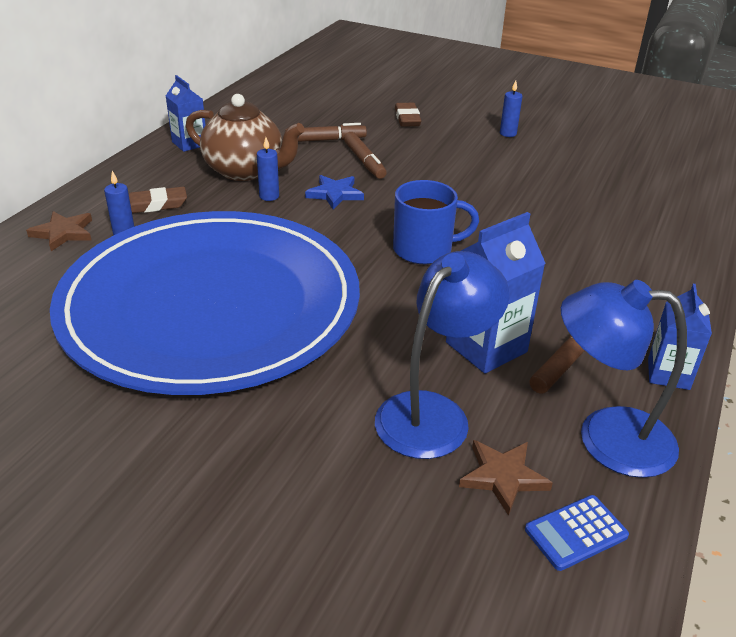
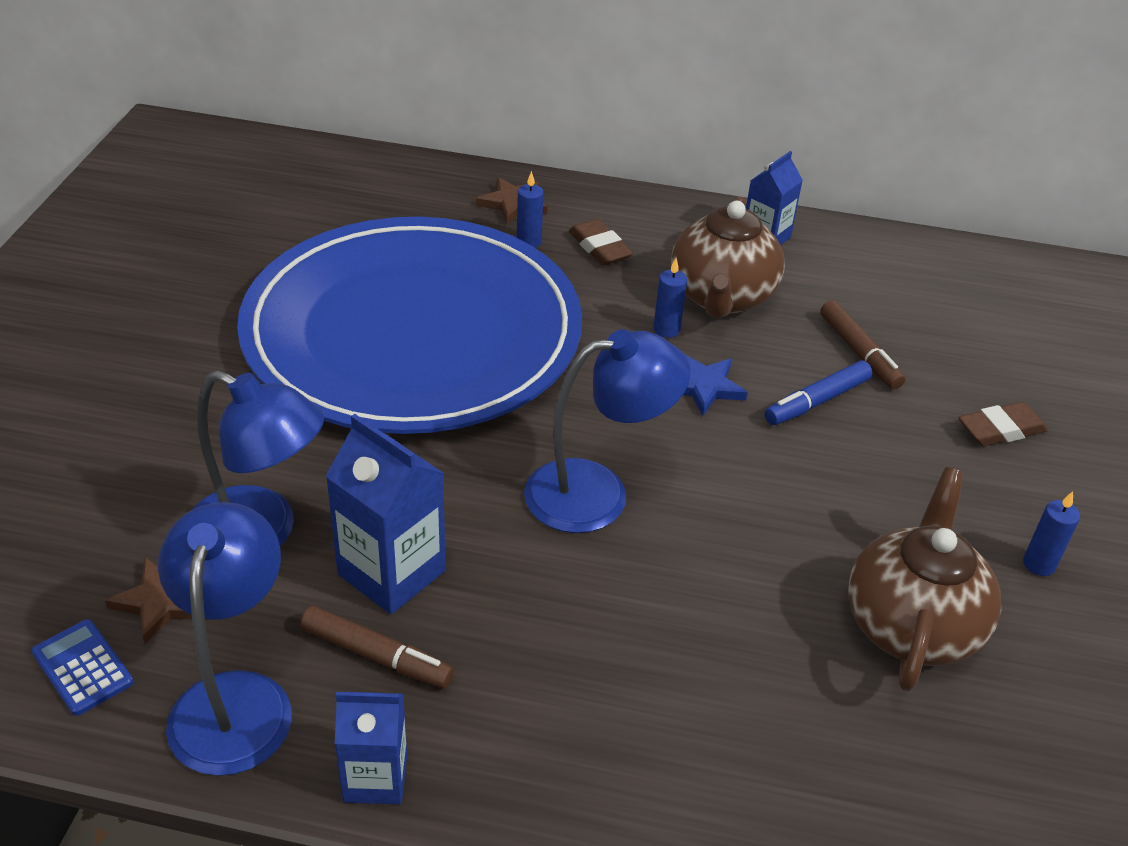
camera: 75 degrees right, 5 degrees up
(364, 161) = (817, 401): brown marker -> blue marker
(424, 250) = (597, 492): blue mug -> blue lamp
(546, 174) = (911, 625): none -> brown teapot

